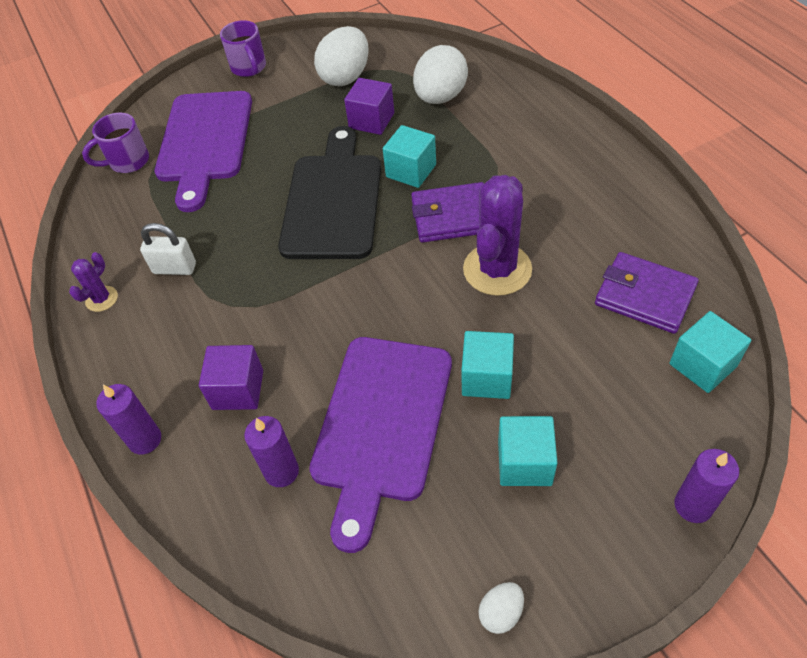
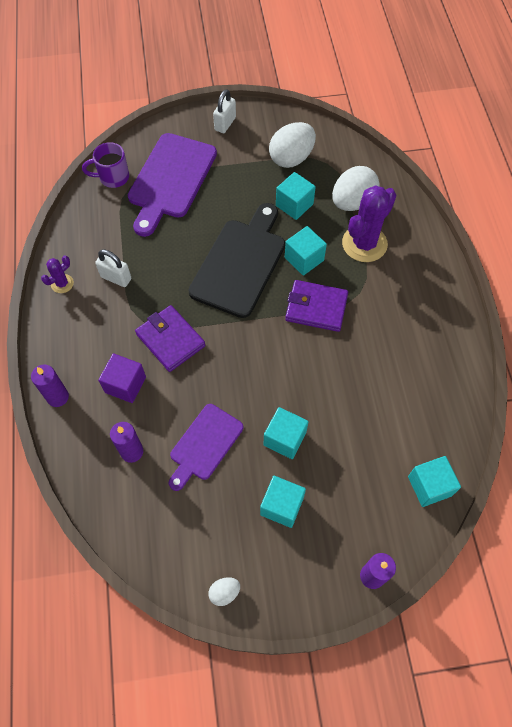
camera: 15 degrees right, 10 degrees up
(249, 68) = (225, 124): purple mug -> white padlock
(371, 120) = (294, 205): purple cube -> turquoise cube
(381, 425) = (204, 445): purple cutting board -> purple cutting board, size x0.61
(497, 269) = (328, 362): purple cactus -> purple cactus (364, 244)
(644, 296) = (417, 421): purple wallet -> purple wallet (170, 340)

